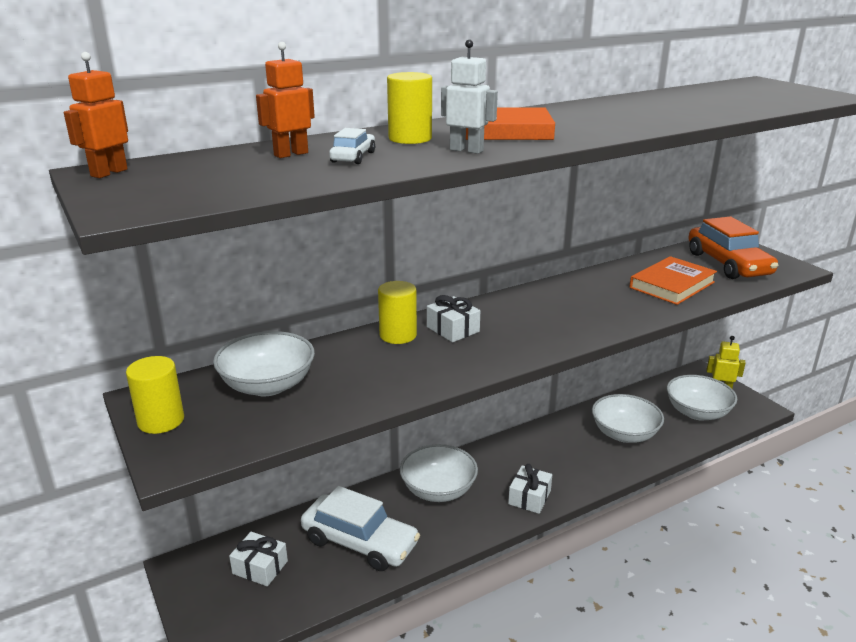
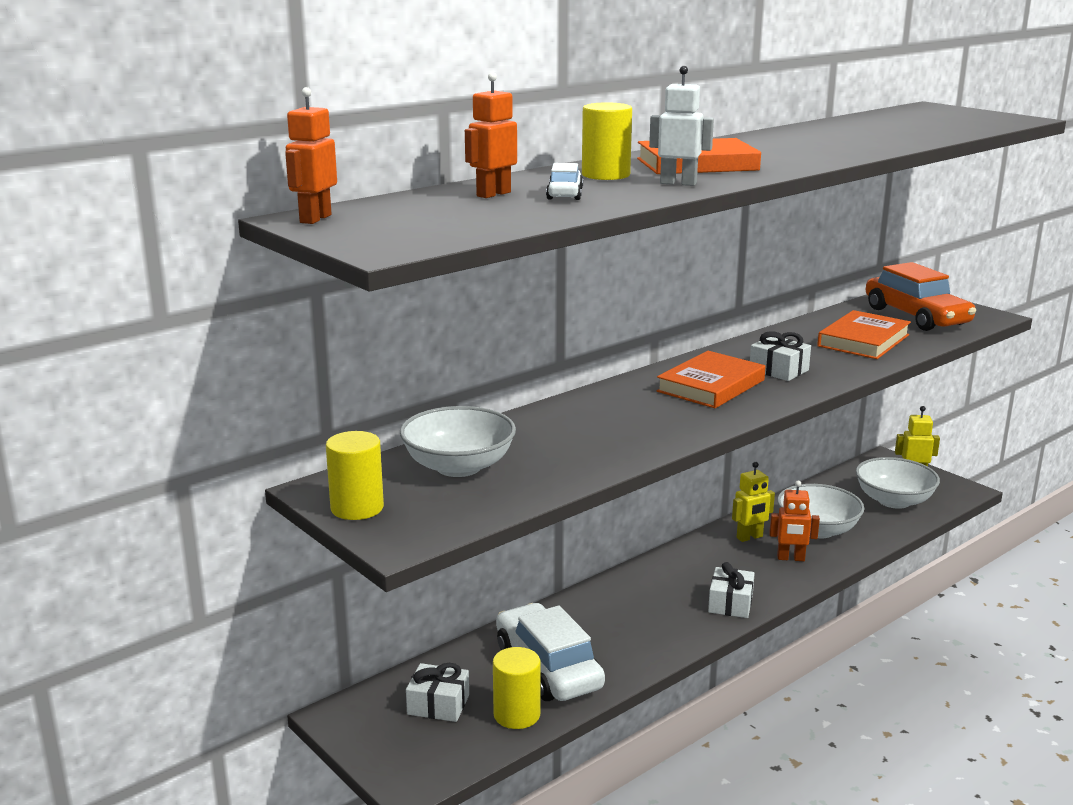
camera: 10 degrees left, 5 degrees down
(360, 542) = (548, 667): white car -> white car turned 135 degrees counterclockwise
(398, 335) = (579, 409): yellow cylinder -> yellow cylinder (517, 714)
(438, 490) = (620, 606): white bowl -> none
(453, 329) = (639, 399): white gift -> white gift (778, 370)
(520, 320) = (711, 386): none -> orange book
(565, 435) = (749, 537): none -> yellow robot
(593, 459) = (791, 558): none -> orange robot

